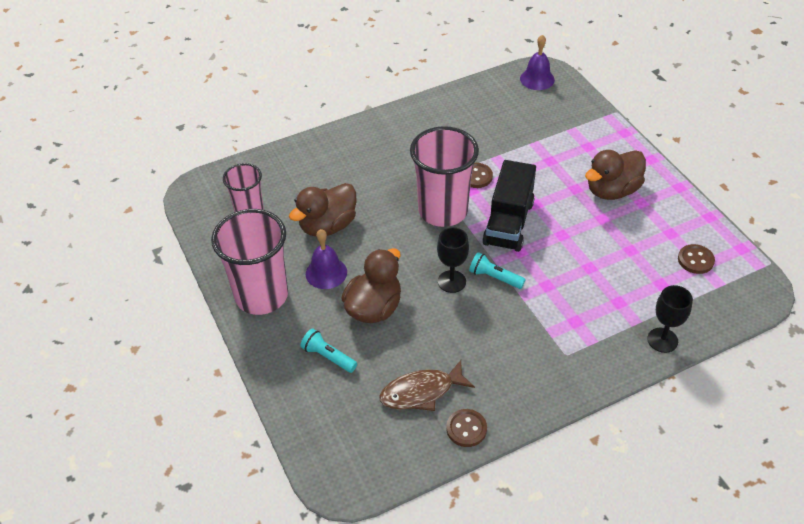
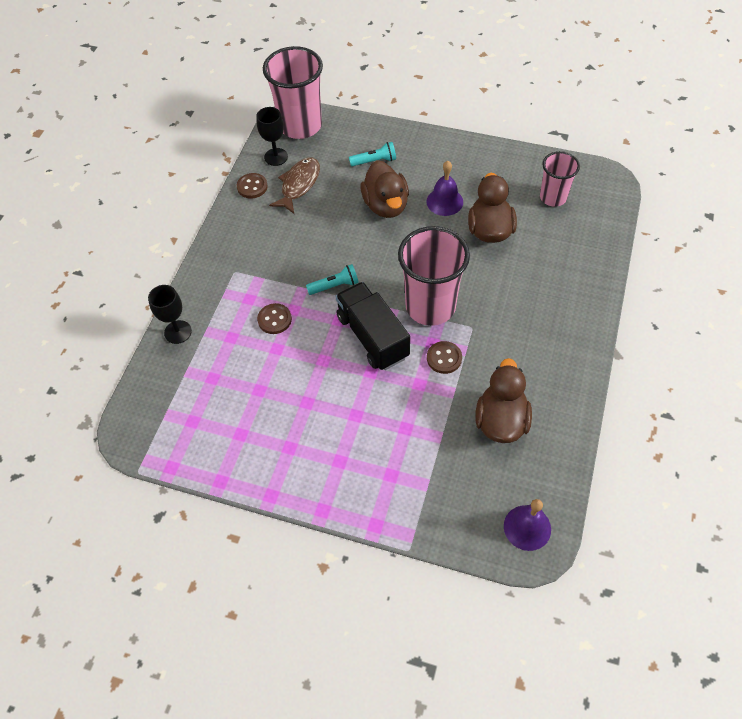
camera: 135 degrees right, 10 degrees up
(261, 296) = (460, 159): pink cup -> pink cup (300, 126)
(451, 281) = (359, 260): black goblet -> black goblet (276, 157)
(612, 190) = (324, 439): brown duck -> brown duck (501, 421)
(695, 260) = (201, 422): brown button -> brown button (274, 319)

